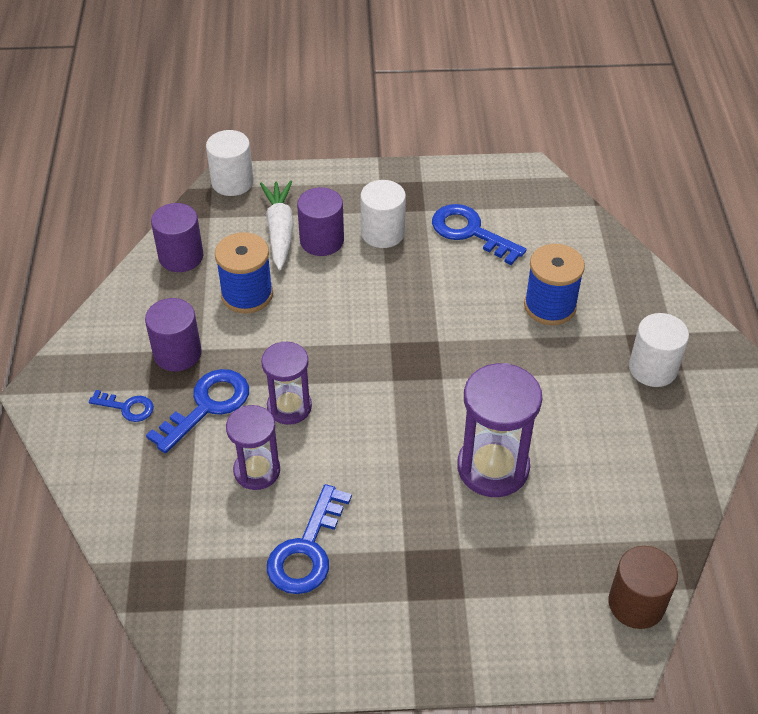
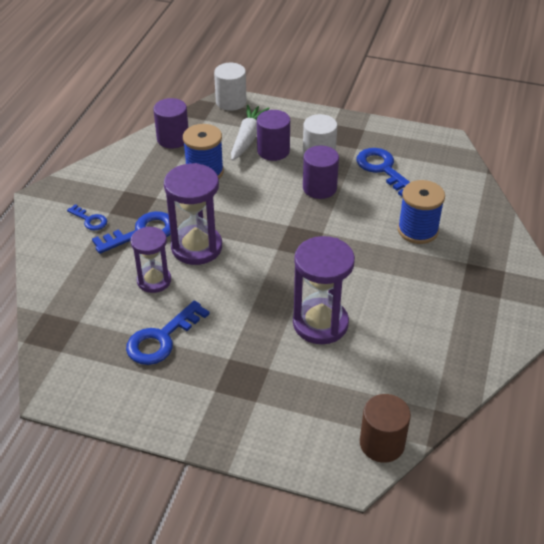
camera: 20 degrees right, 5 degrees down
(177, 353) = (139, 196): purple cylinder -> purple cylinder (319, 188)
(289, 407) = (196, 247): purple hourglass -> purple hourglass, size x1.55
(653, 368) = (476, 290): white cylinder -> none

